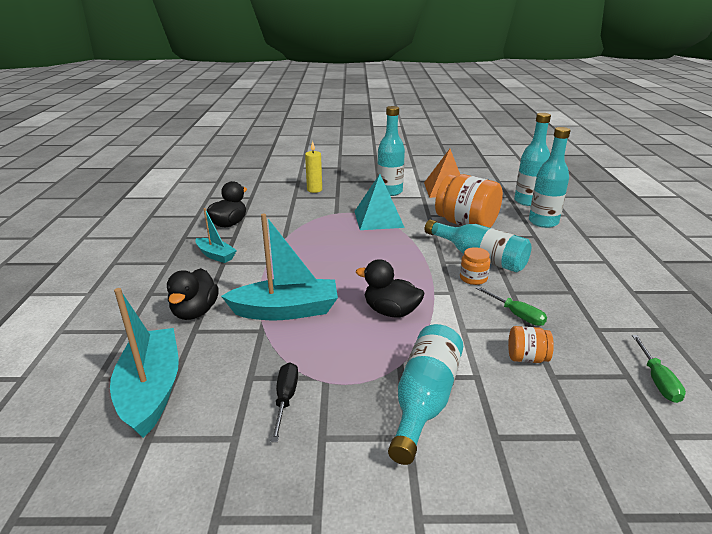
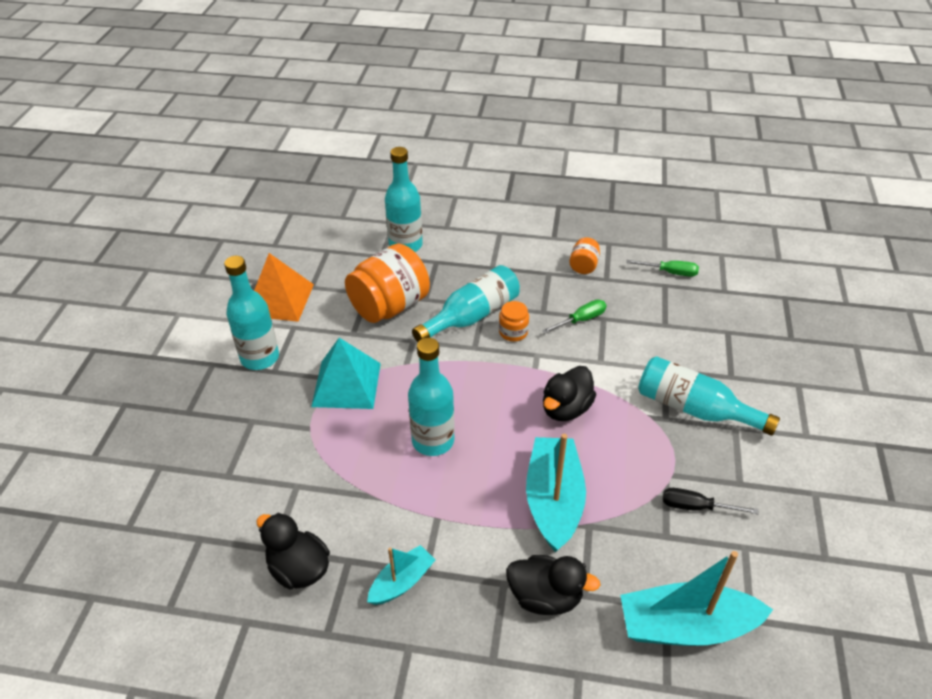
camera: 80 degrees left, 15 degrees up
(314, 190) = (210, 446): yellow candle -> none
(526, 358) = (642, 332): orange jar -> orange jar (583, 266)
(527, 201) = (347, 240): turquoise bottle -> turquoise bottle (433, 441)

